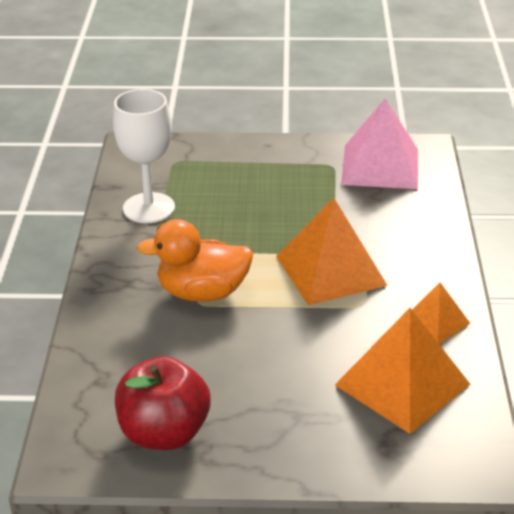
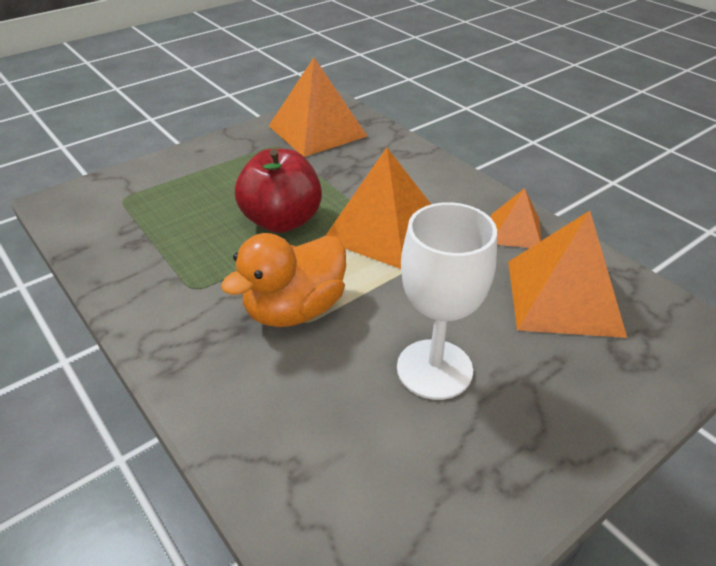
camera: 40 degrees left, 5 degrees up
(149, 208) = (142, 253): white goblet -> white goblet (434, 369)
(164, 433) = (437, 489): red apple -> red apple (282, 221)
(380, 166) = (317, 131): pink pyramid -> orange pyramid

